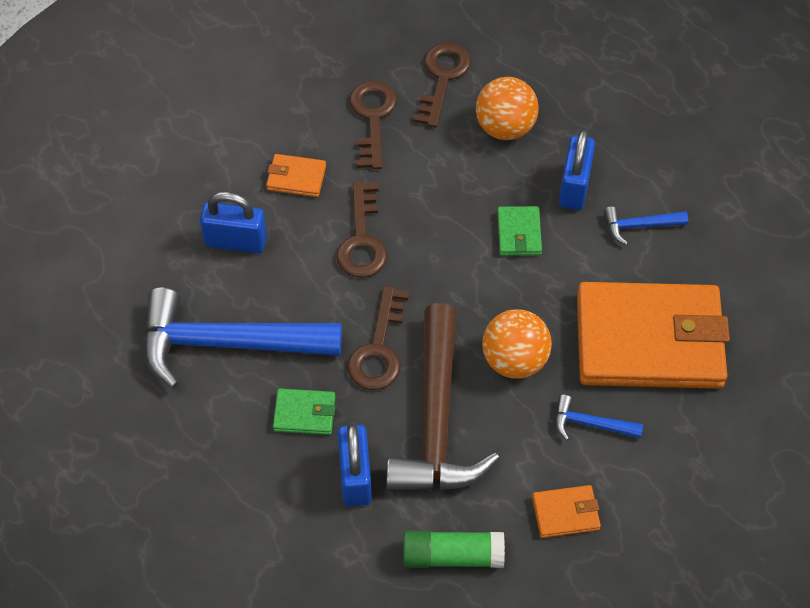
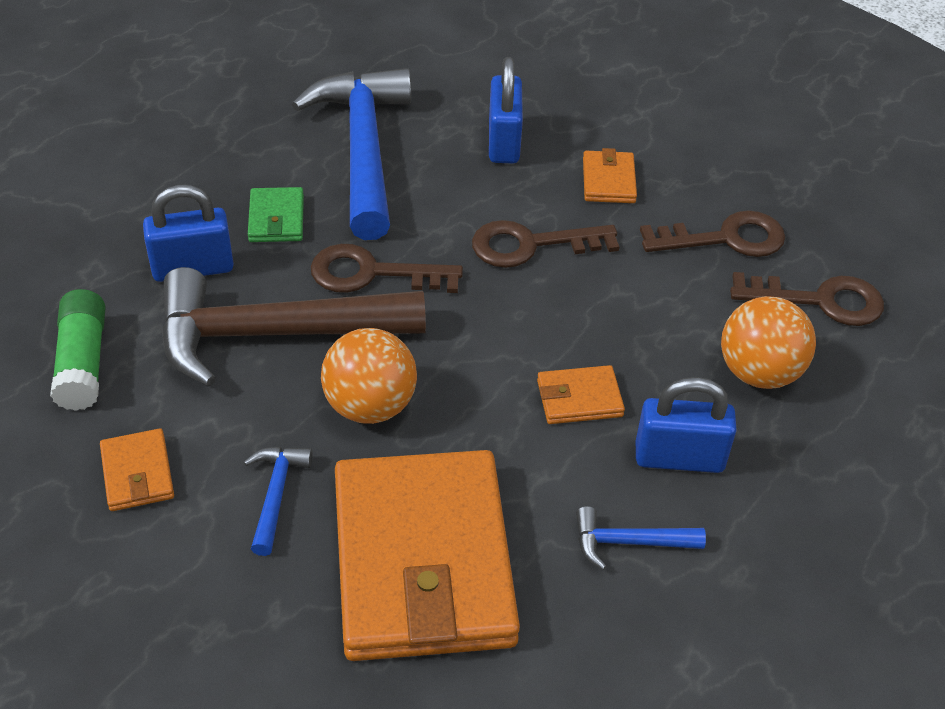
camera: 80 degrees right, 10 degrees down
(519, 233) = (579, 398): green wallet -> orange wallet
(639, 226) = (629, 542): blue hammer -> blue hammer turned 75 degrees counterclockwise

